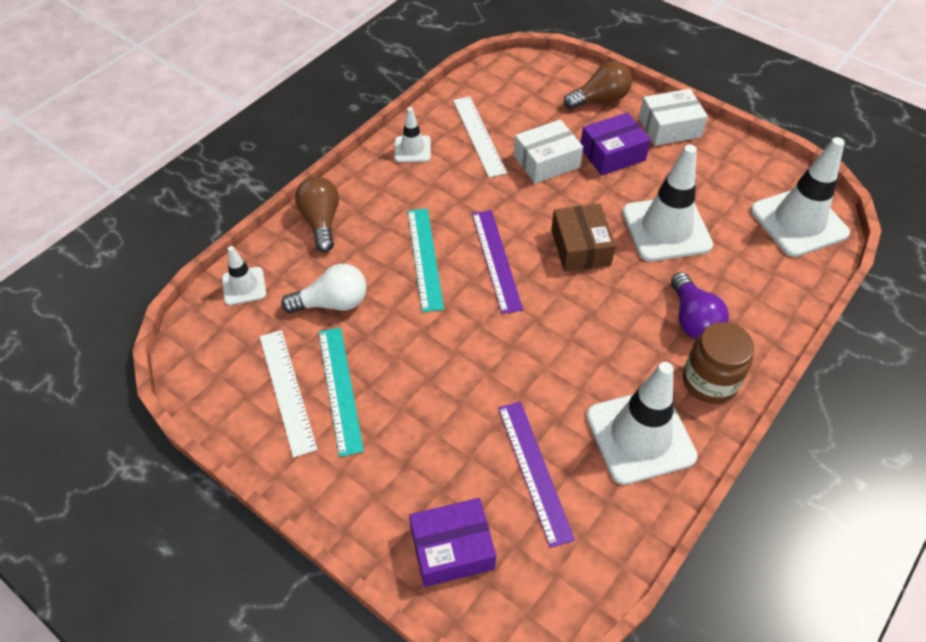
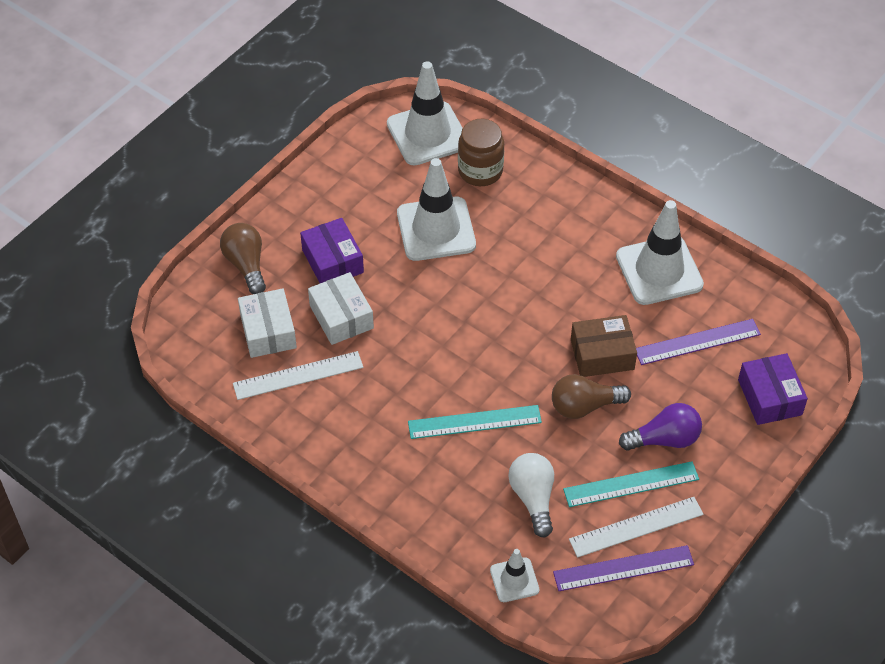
camera: 90 degrees left, 0 degrees up
(321, 221) = (424, 517): brown light bulb -> brown light bulb (584, 406)
(412, 149) = (316, 437): white traffic cone -> none
(496, 260) = (476, 363): purple ruler -> purple ruler (623, 568)
(580, 247) = (459, 296): brown box -> brown box (602, 354)
(669, 127) = (295, 211): white box -> white box (268, 331)
(693, 319) = (541, 223): purple light bulb -> purple light bulb (664, 439)
(709, 381) = (604, 220): brown jar -> brown jar (480, 171)

